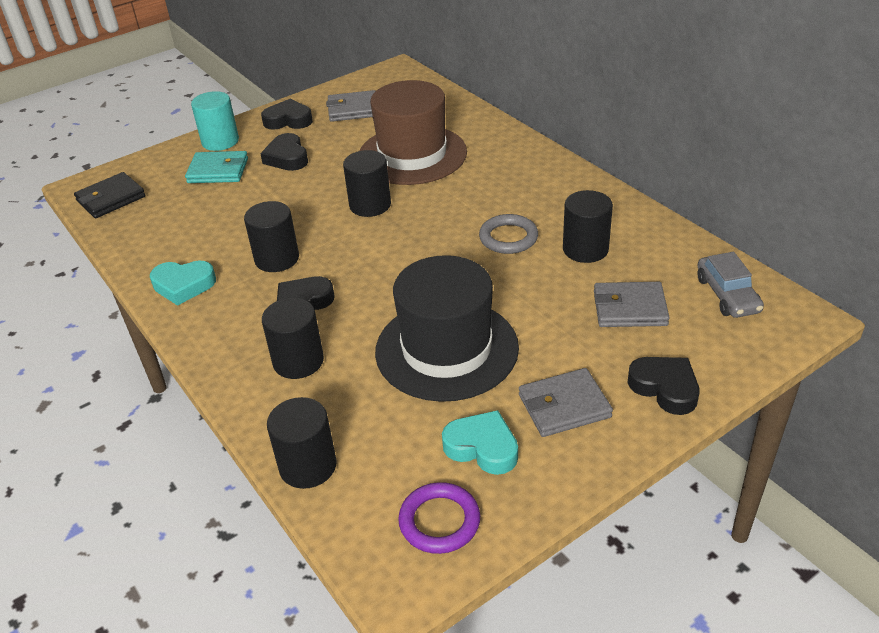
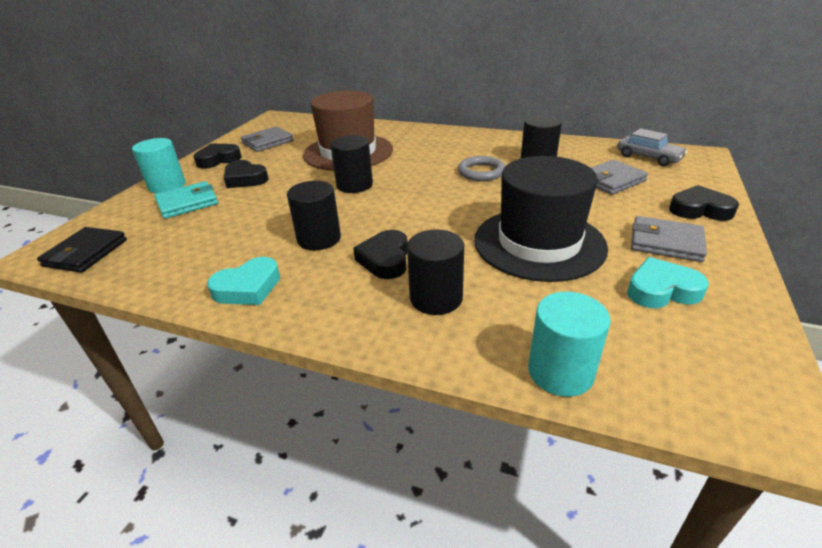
camera: 35 degrees left, 5 degrees down
(308, 466) = (560, 372): black cylinder -> turquoise cylinder
(439, 521) = (720, 355): purple ring -> none
(564, 406) = (665, 242): grey wallet -> grey wallet turned 75 degrees clockwise

